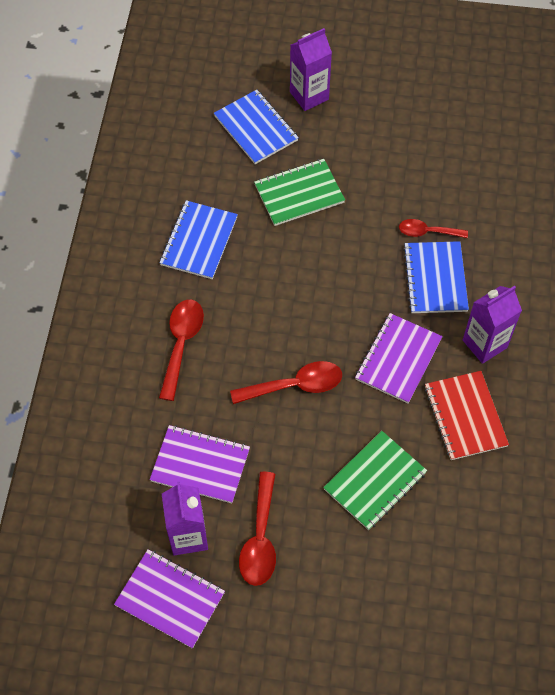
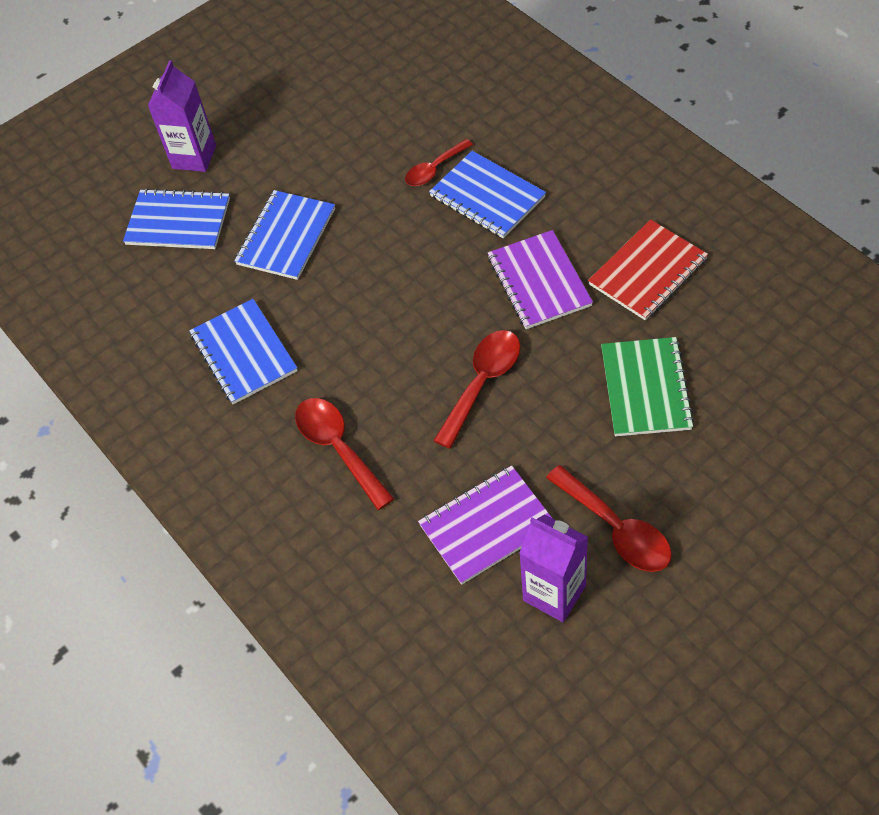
camera: 40 degrees left, 5 degrees down
(170, 599) = (608, 661): purple notebook -> none
(299, 194) = (286, 237): green notebook -> blue notebook
(465, 416) = (647, 272): red notebook -> red notebook turned 75 degrees counterclockwise
(484, 344) = (590, 207): purple carton -> none

